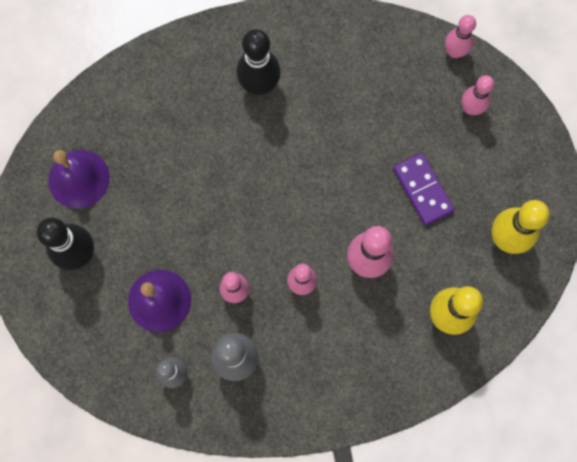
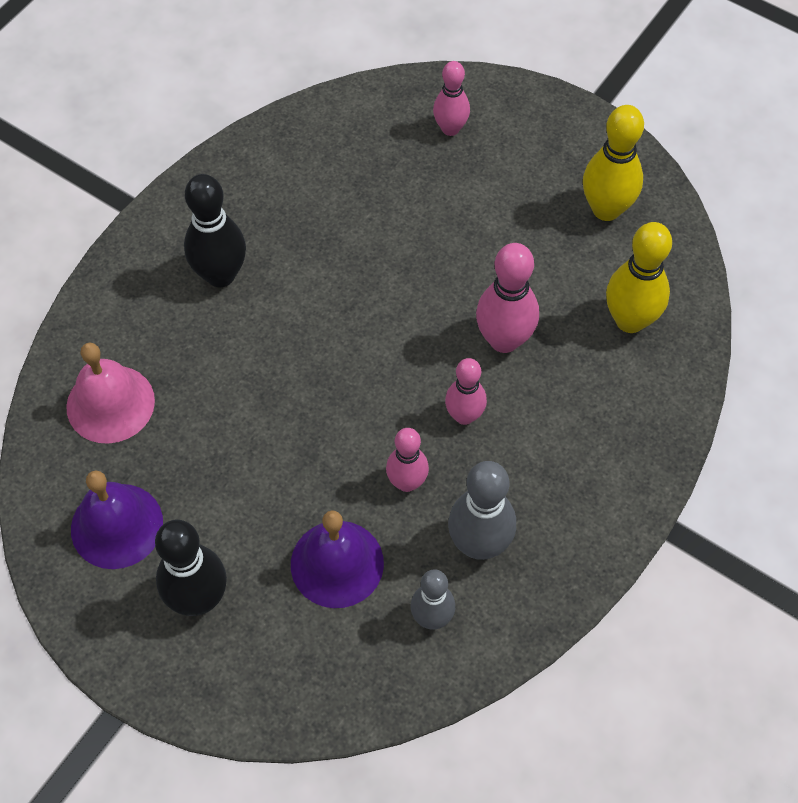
camera: 45 degrees left, 15 degrees down
(137, 109) = (110, 404): none -> pink bell
(422, 190) = (485, 233): purple domino -> none
(454, 52) = (381, 94): pink bowling pin -> none

